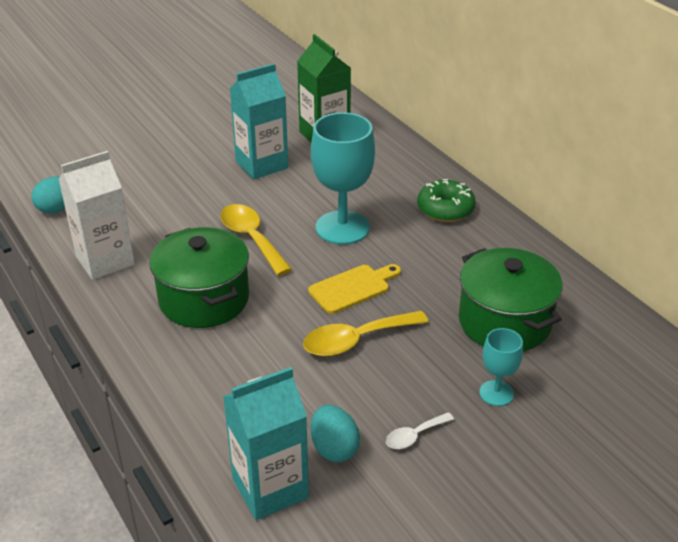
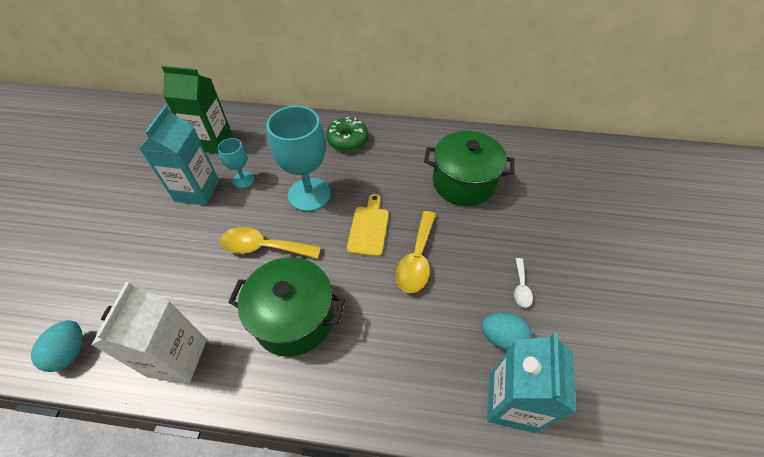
camera: 50 degrees left, 15 degrees up
(496, 393) = (515, 226): turquoise goblet -> turquoise goblet (243, 180)

